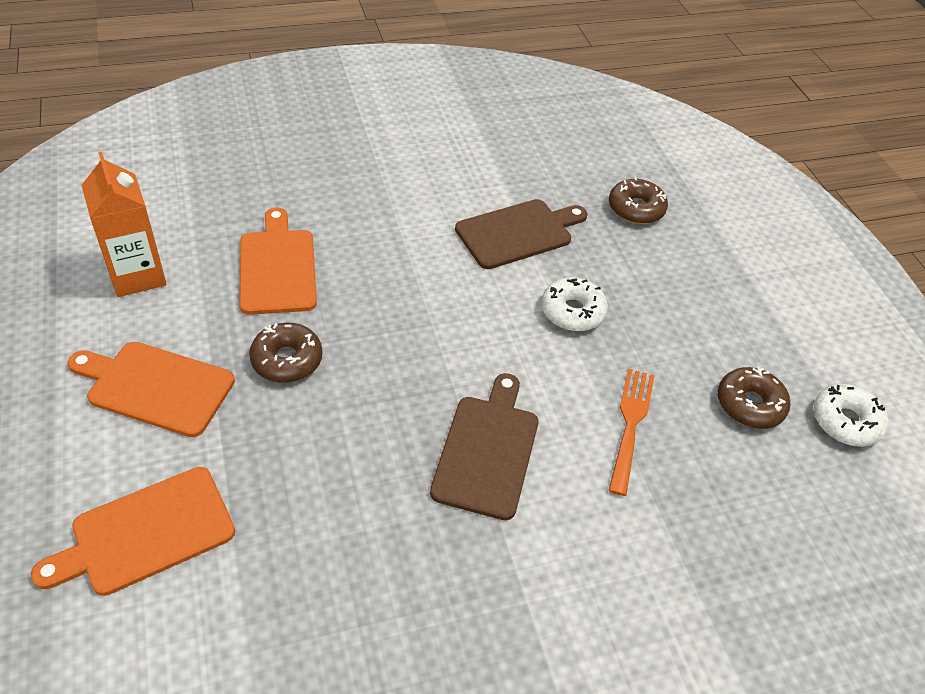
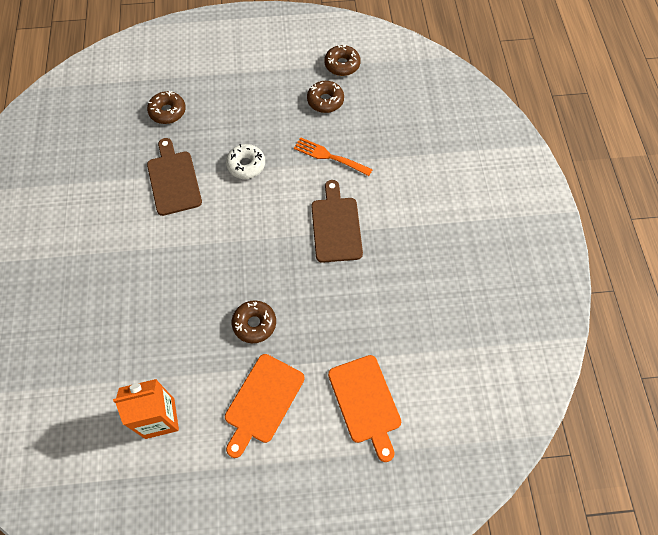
camera: 75 degrees left, 15 degrees up
(278, 267) = (172, 326): orange cutting board -> none
(487, 451) = (336, 226): brown cutting board -> brown cutting board turned 60 degrees clockwise
(845, 422) = (342, 65): white donut -> brown donut

